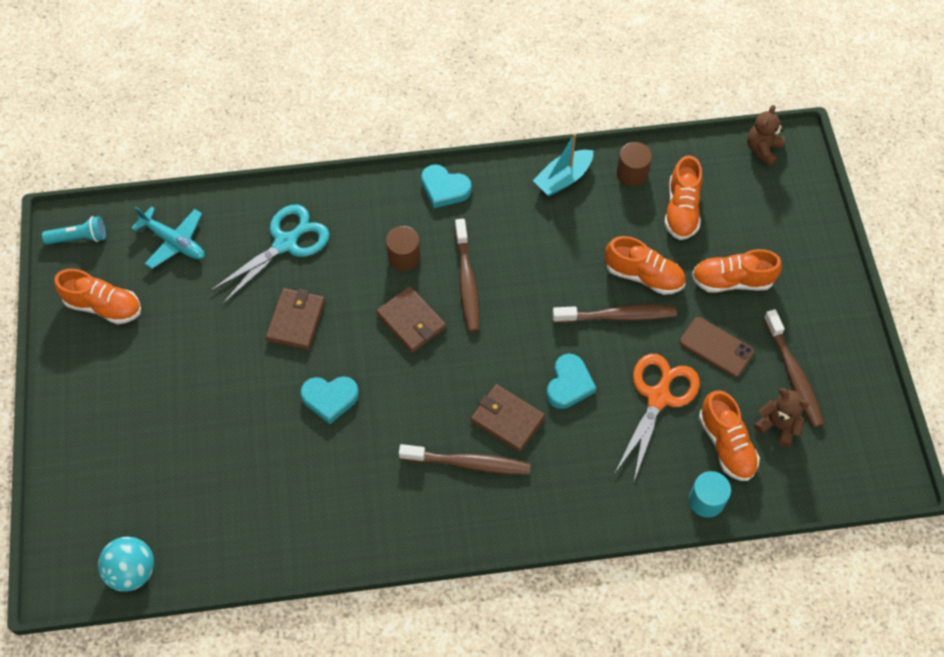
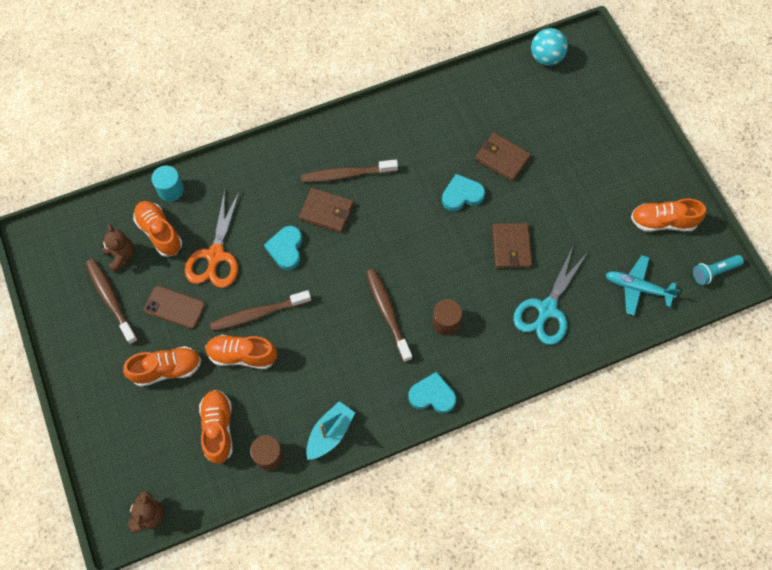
camera: 165 degrees right, 5 degrees up
(411, 321) = (422, 269): brown wallet -> brown wallet (502, 158)
(777, 425) = (121, 256): brown teddy bear -> brown teddy bear turned 135 degrees counterclockwise

